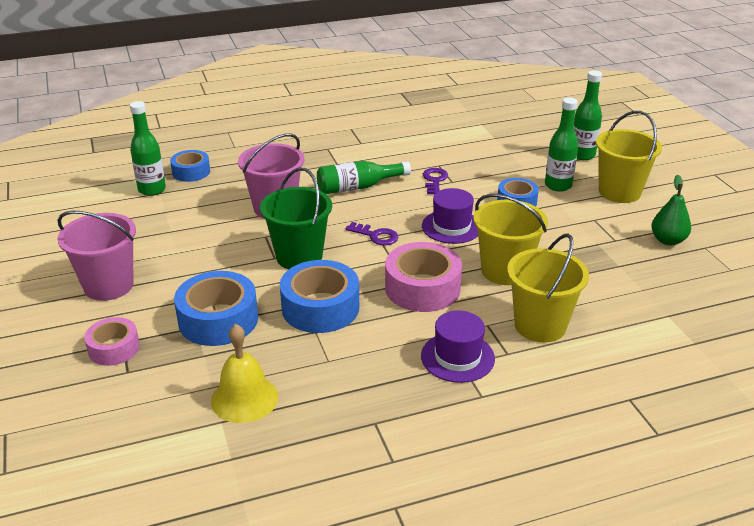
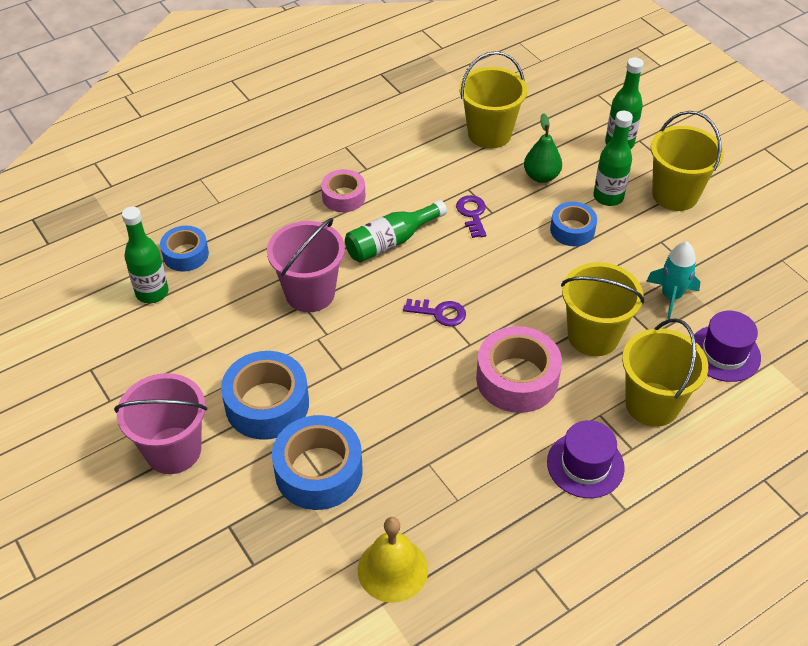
camera: 15 degrees left, 15 degrees up
(114, 348) = (223, 537): pink tape -> pink tape (343, 197)
(299, 257) = (368, 361): green bucket -> none
(320, 308) = (421, 430): blue tape -> blue tape (267, 404)
(451, 227) = (516, 282): purple hat -> purple hat (724, 353)
(472, 136) = (489, 134): none -> yellow bucket
(588, 256) = (671, 296): none -> turquoise rocket
(668, 240) = (743, 257): green pear -> green pear (541, 176)

